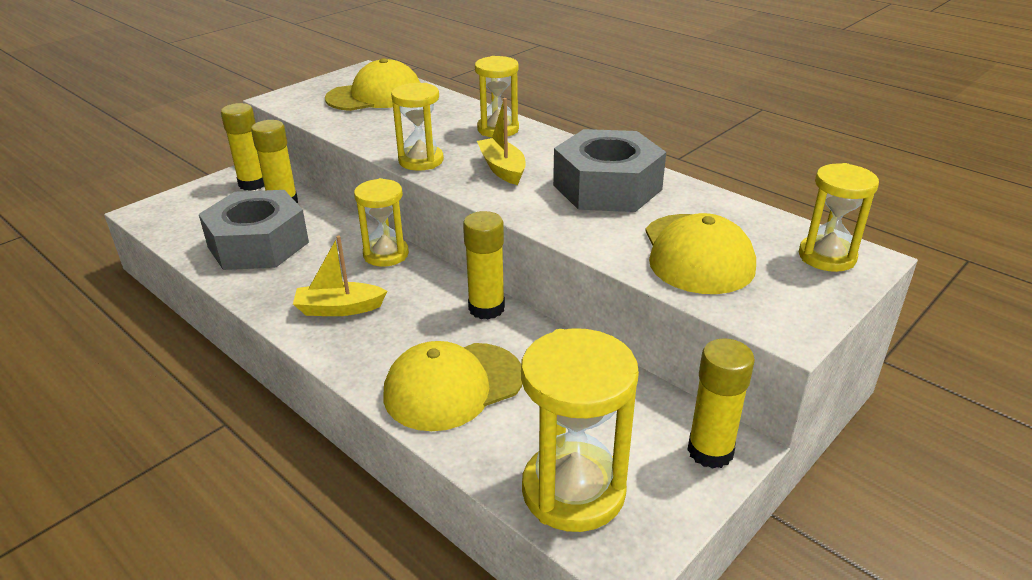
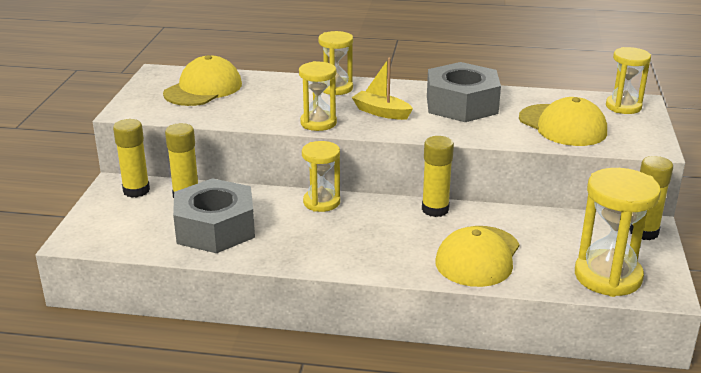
camera: 35 degrees left, 5 degrees down
(339, 308) = (342, 244): yellow boat -> none

